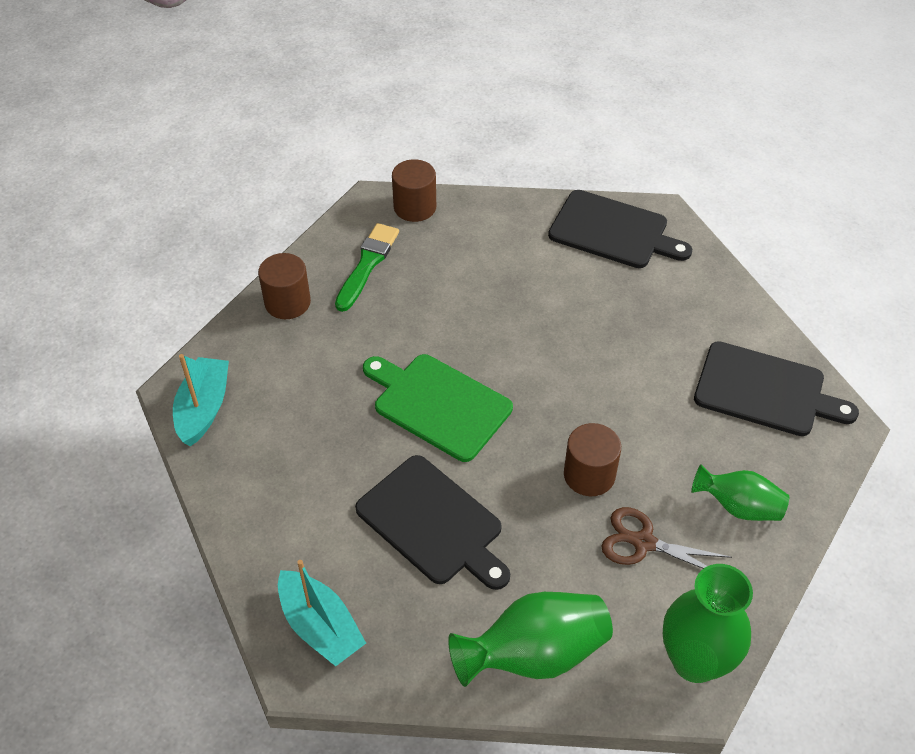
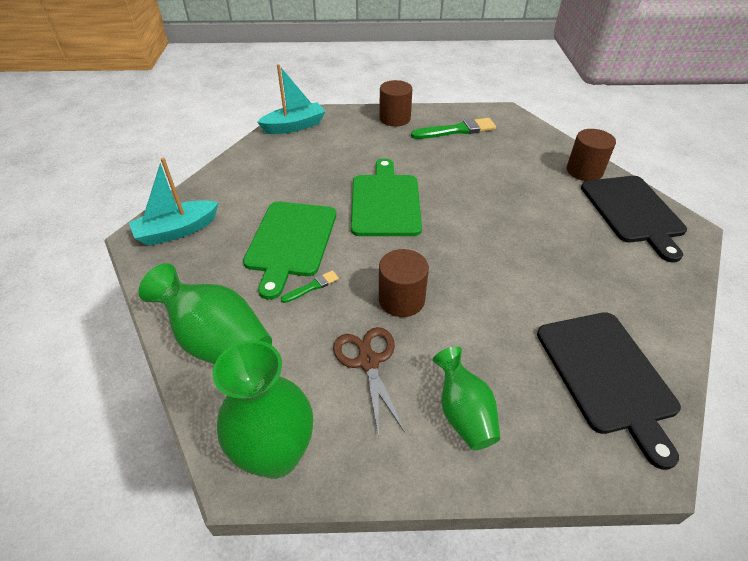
camera: 55 degrees right, 5 degrees down
(320, 626) = (177, 231): turquoise boat -> turquoise boat turned 45 degrees clockwise
(415, 207) = (522, 126): brown cylinder -> brown cylinder (584, 171)
(433, 523) = (290, 242): black cutting board -> green cutting board
(517, 538) = (312, 287): none -> green brush

